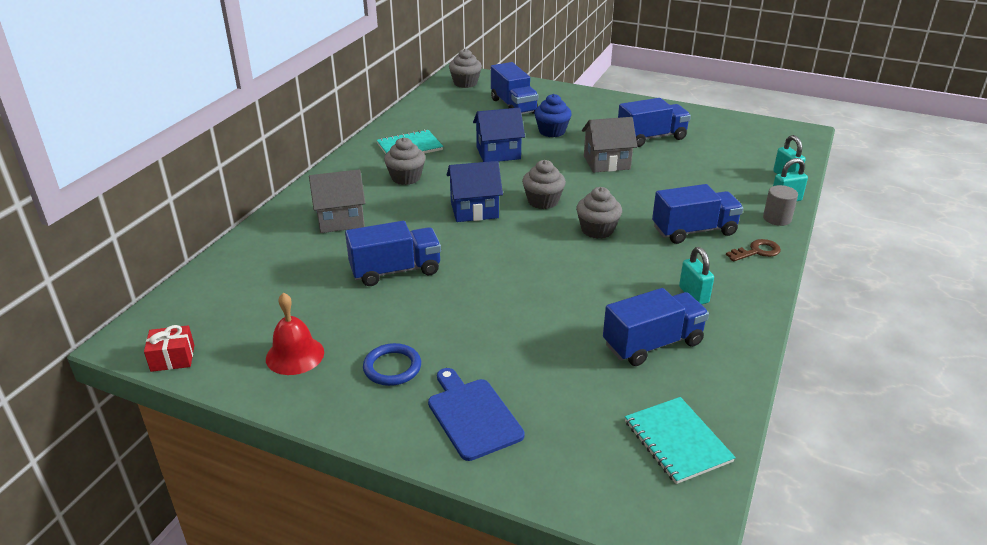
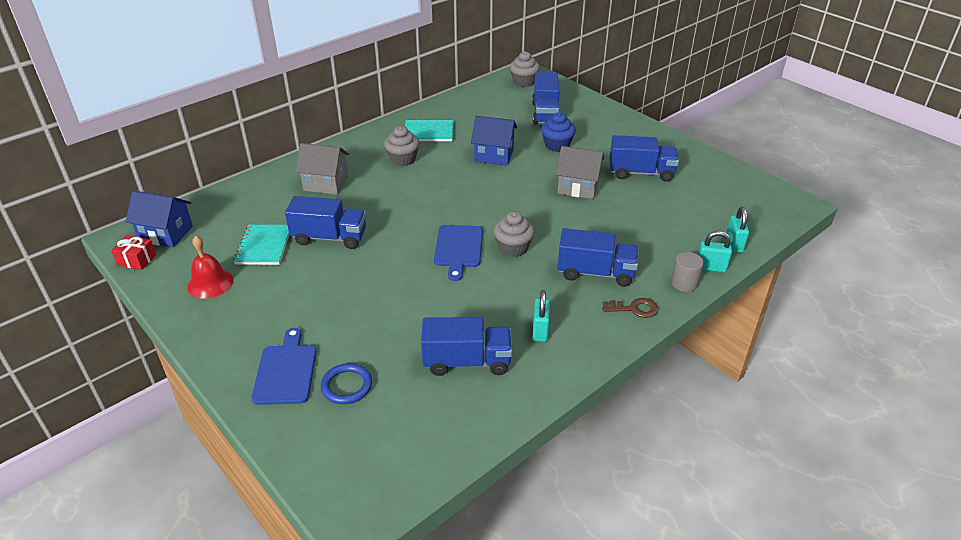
camera: 25 degrees right, 5 degrees up
(392, 367) = (264, 314): blue ring -> blue ring (347, 386)
(474, 210) = (430, 202): blue house -> blue house (166, 233)
(543, 201) = (491, 209): grey cupcake -> none
(544, 245) = (458, 248): none -> blue cutting board
(677, 441) = (412, 447): turquoise notebook -> turquoise notebook (264, 246)

